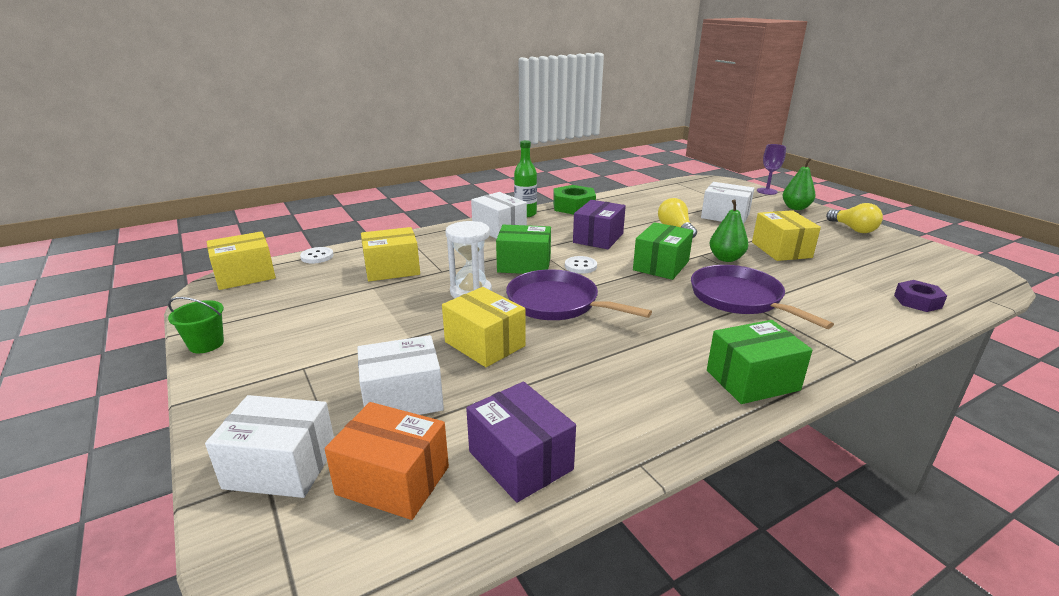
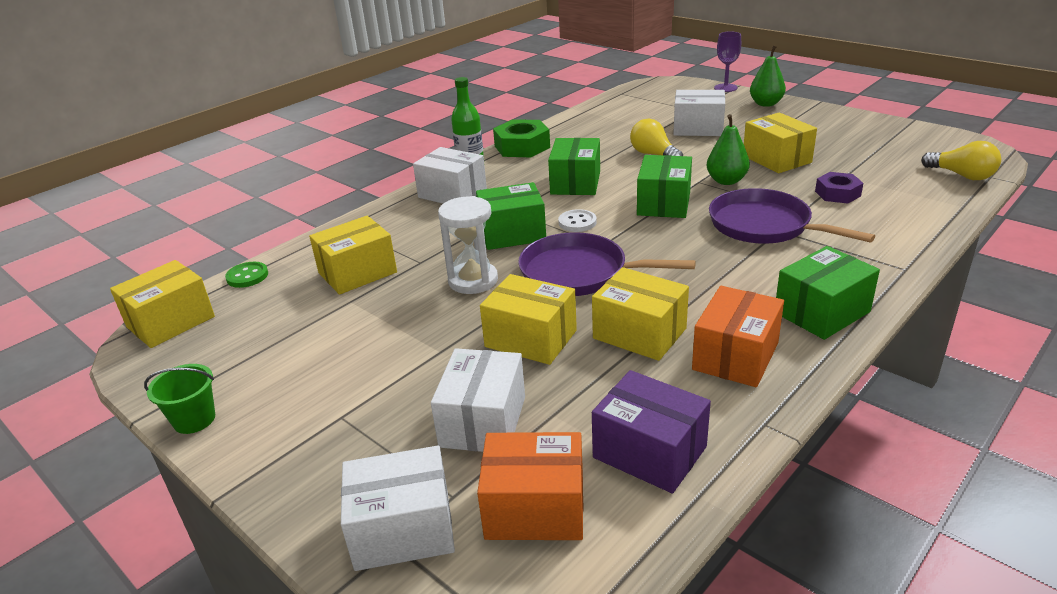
camera: 15 degrees left, 5 degrees up
(317, 256) = (247, 276): white button -> green button
(403, 398) = (483, 421): white box -> white box turned 45 degrees counterclockwise
(576, 360) = (639, 333): none -> yellow box
(598, 238) = (575, 183): purple box -> green box
(648, 398) = (735, 356): none -> orange box
(853, 229) = (835, 120): yellow light bulb -> yellow light bulb (962, 175)
(917, 301) = (930, 192): purple nut -> purple nut (837, 194)

